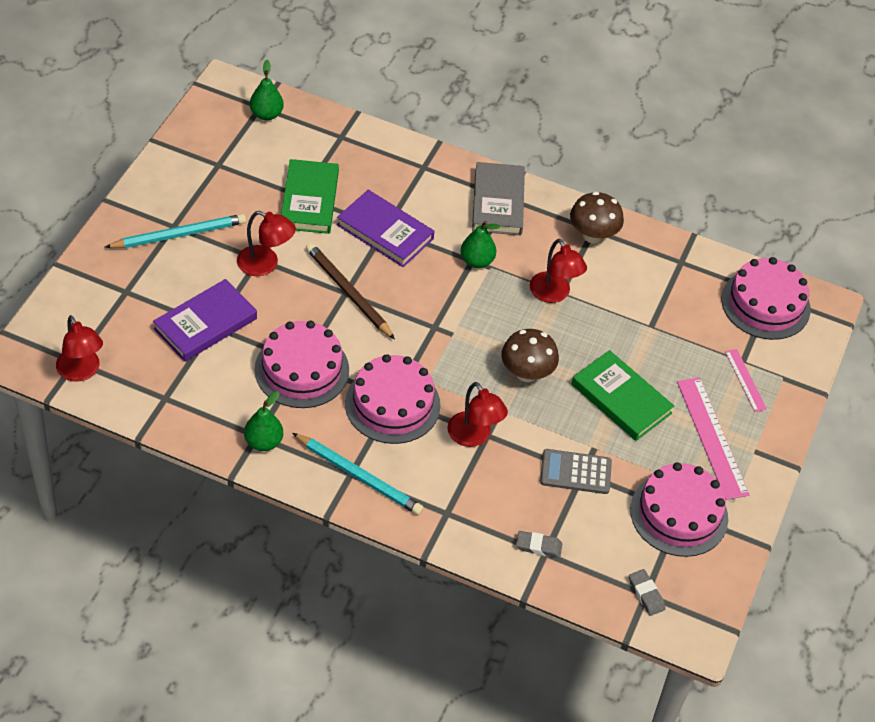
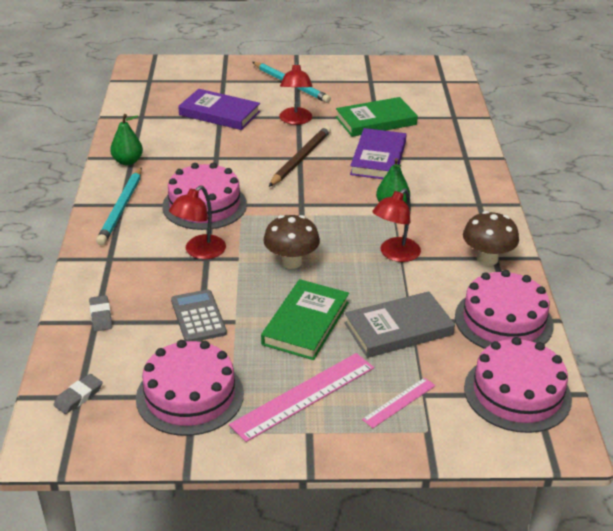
camera: 70 degrees right, 15 degrees down
(81, 372) = (142, 84): red lamp -> none
(266, 114) = (439, 85): green pear -> none
(302, 369) = (208, 159): pink cake -> pink cake (503, 320)
(498, 202) = (468, 200): grey book -> grey book (398, 329)

